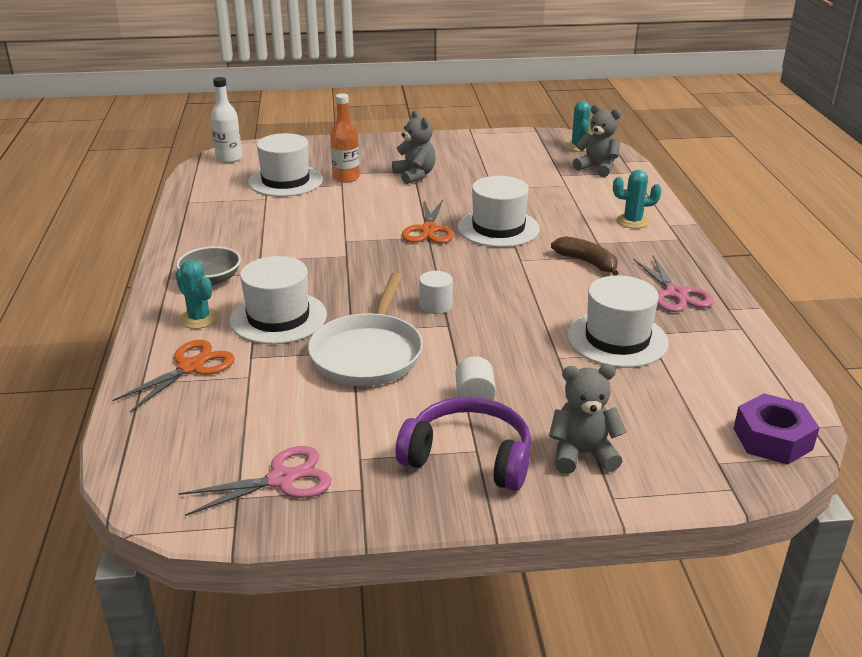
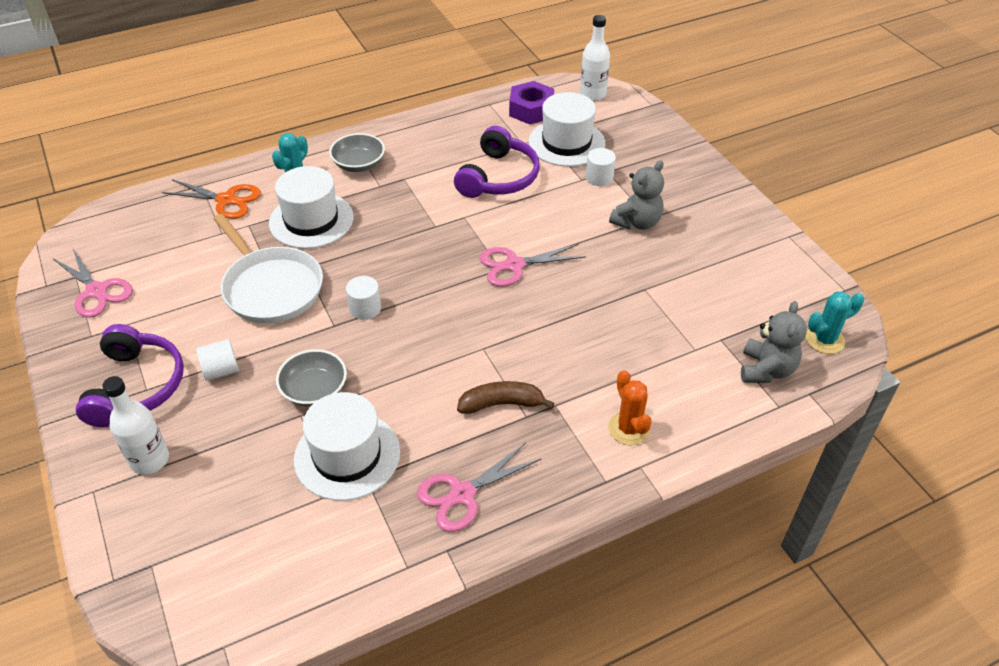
camera: 70 degrees right, 15 degrees up
(304, 216) = (498, 177): none -> purple headphones
(346, 178) = (599, 177): orange bottle -> white cylinder
(368, 354) = (271, 288): white pan -> white pan turned 120 degrees counterclockwise
(429, 230) = (514, 265): orange scissors -> pink scissors
(498, 228) = (546, 315): white hat -> none
(530, 346) = (314, 390): none -> grey bowl
(582, 454) = (150, 460): grey teddy bear -> white bottle
(587, 262) = (502, 404): brown banana -> brown banana turned 120 degrees counterclockwise
(632, 221) = (629, 429): turquoise cactus -> orange cactus
(772, 439) = (196, 609): purple nut -> purple nut (531, 110)

